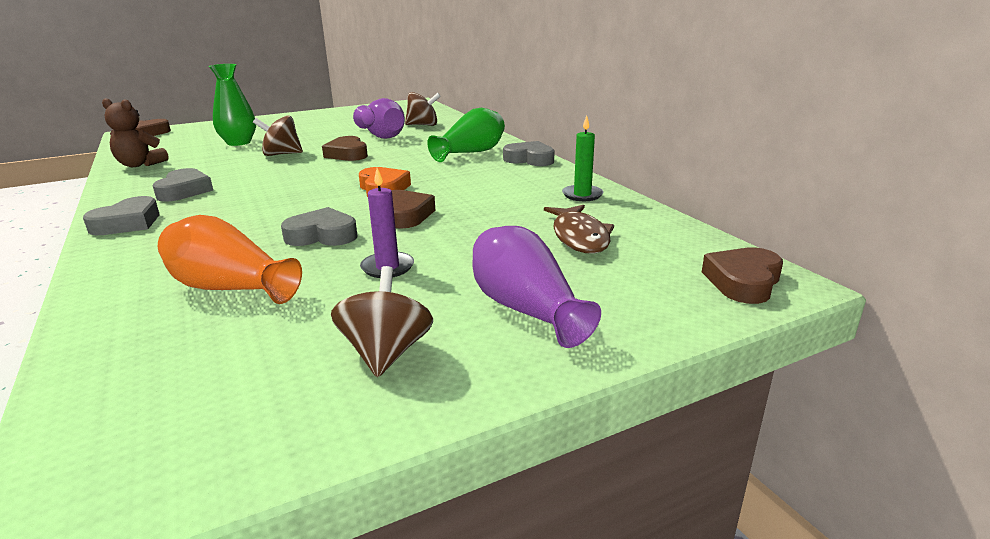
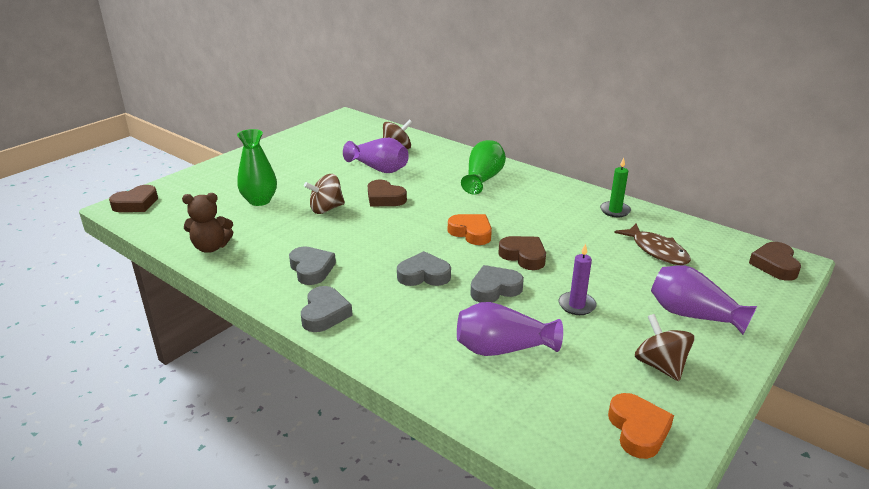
camera: 25 degrees left, 5 degrees up
(225, 420) = (638, 430): none -> orange heart
(230, 288) = (502, 349): orange vase -> purple vase
(529, 159) = (536, 179): grey heart -> grey heart (424, 275)

